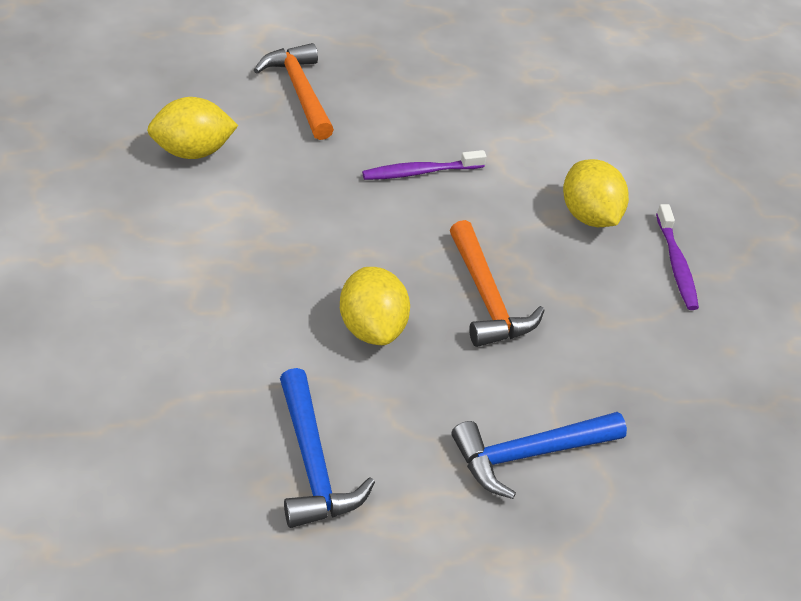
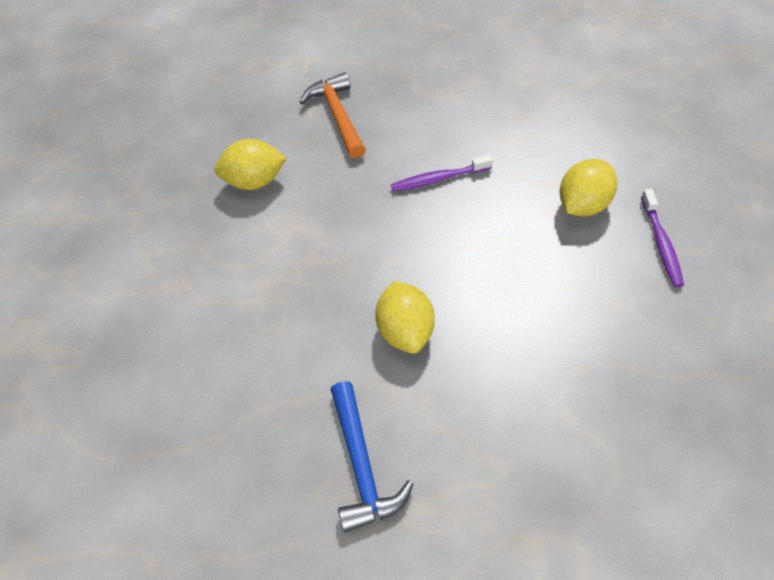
camera: 10 degrees right, 10 degrees up
(487, 298) = (500, 293): orange hammer -> none
(529, 454) = (543, 442): blue hammer -> none
(589, 216) = (583, 204): yellow lemon -> yellow lemon turned 60 degrees clockwise

